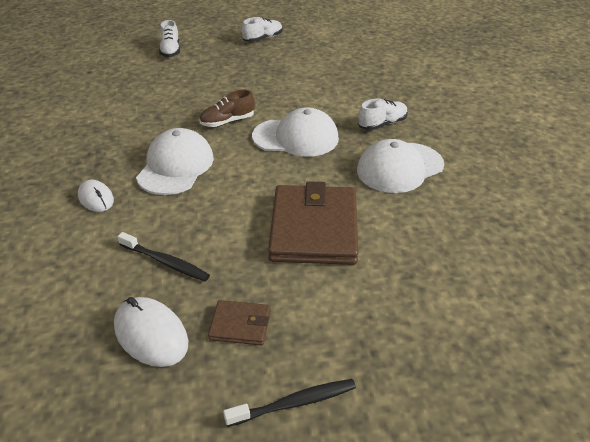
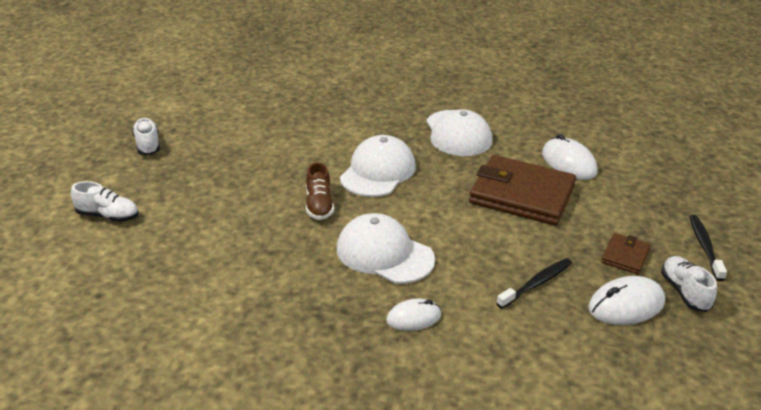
camera: 70 degrees left, 5 degrees down
(382, 124) = (386, 123): white shoe -> white shoe (684, 292)
(404, 255) = (568, 163): none -> white mouse

